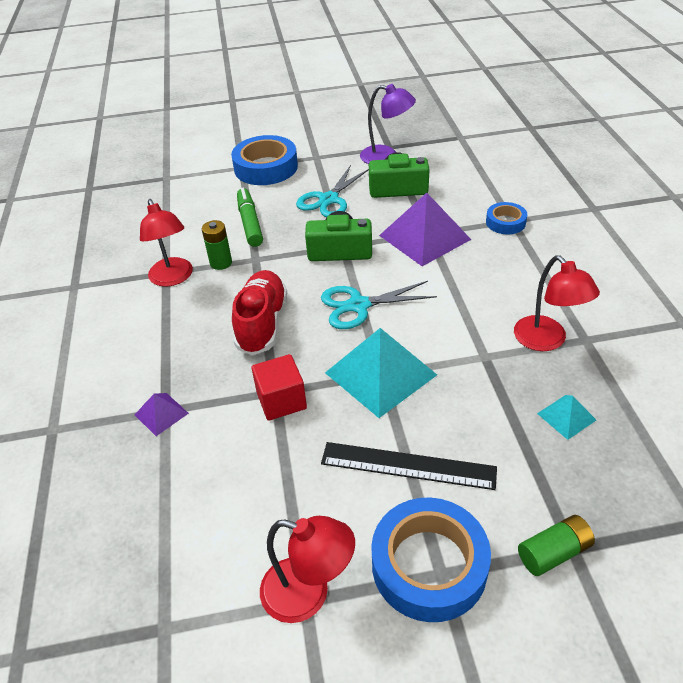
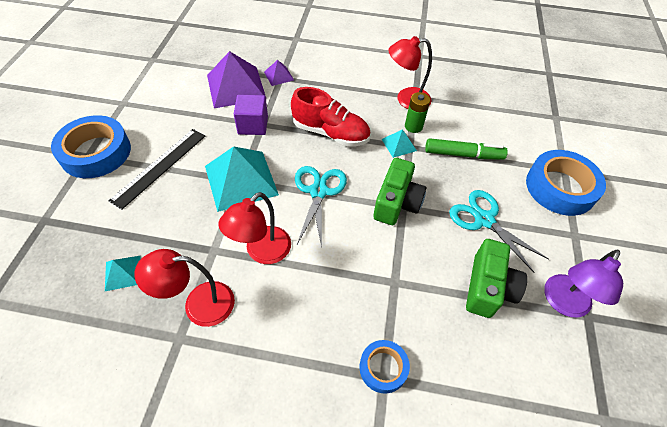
camera: 105 degrees right, 10 degrees up
(256, 267) = (399, 144): none -> turquoise pyramid
(281, 400) = (253, 125): red cube -> purple cube
(308, 594) = (124, 104): red lamp -> red lamp (262, 252)
(424, 237) = (389, 275): purple pyramid -> purple pyramid (236, 87)
(553, 552) = (50, 209): green battery -> none

